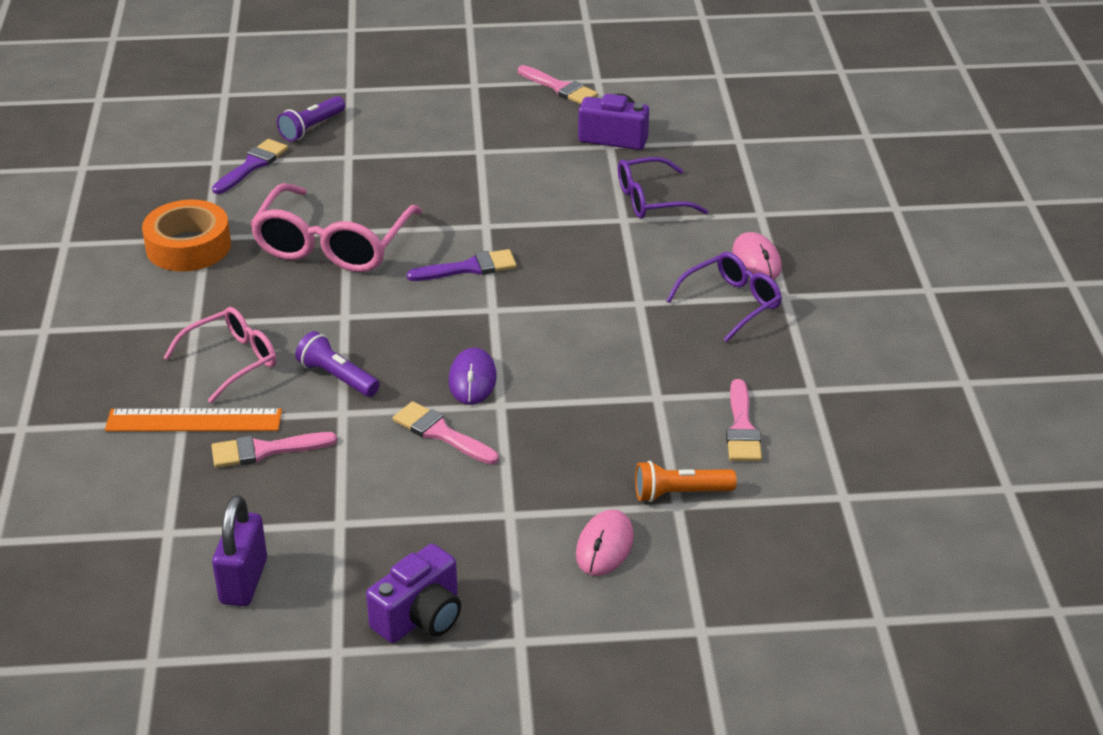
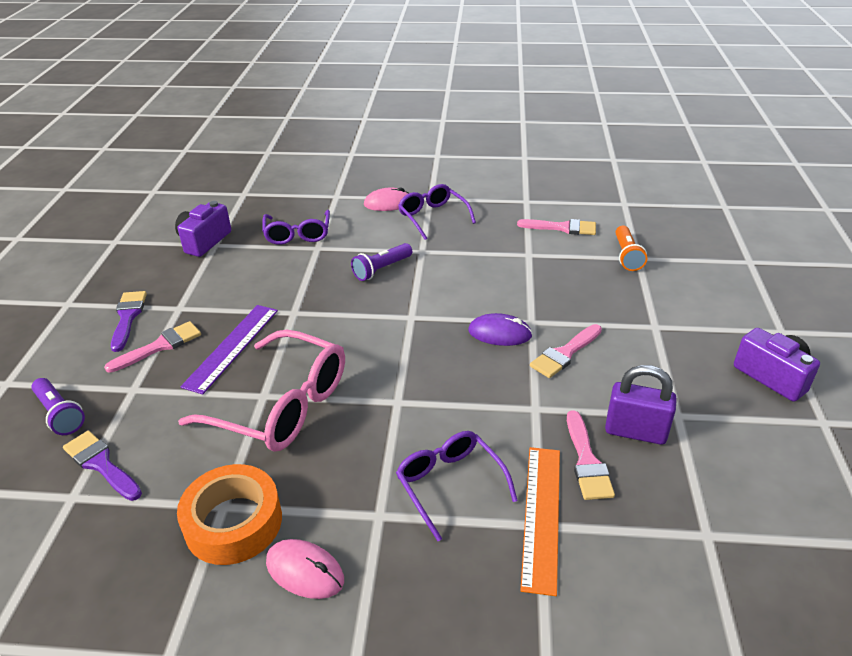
camera: 80 degrees left, 0 degrees up
(231, 361) = (450, 485): pink glasses -> purple glasses
(243, 581) = (761, 478): purple padlock -> purple padlock (635, 432)
(337, 377) = (486, 410): purple flashlight -> purple flashlight (381, 269)
(419, 198) = (232, 347): none -> purple ruler
(469, 268) = (350, 325): purple brush -> purple brush (128, 317)
(560, 88) = (112, 259): pink brush -> pink brush (160, 346)
(604, 546) = (682, 289): pink mouse -> pink mouse (305, 571)

